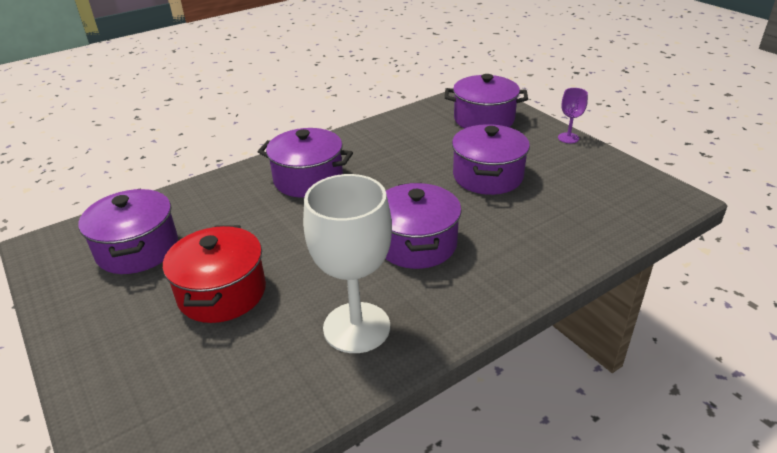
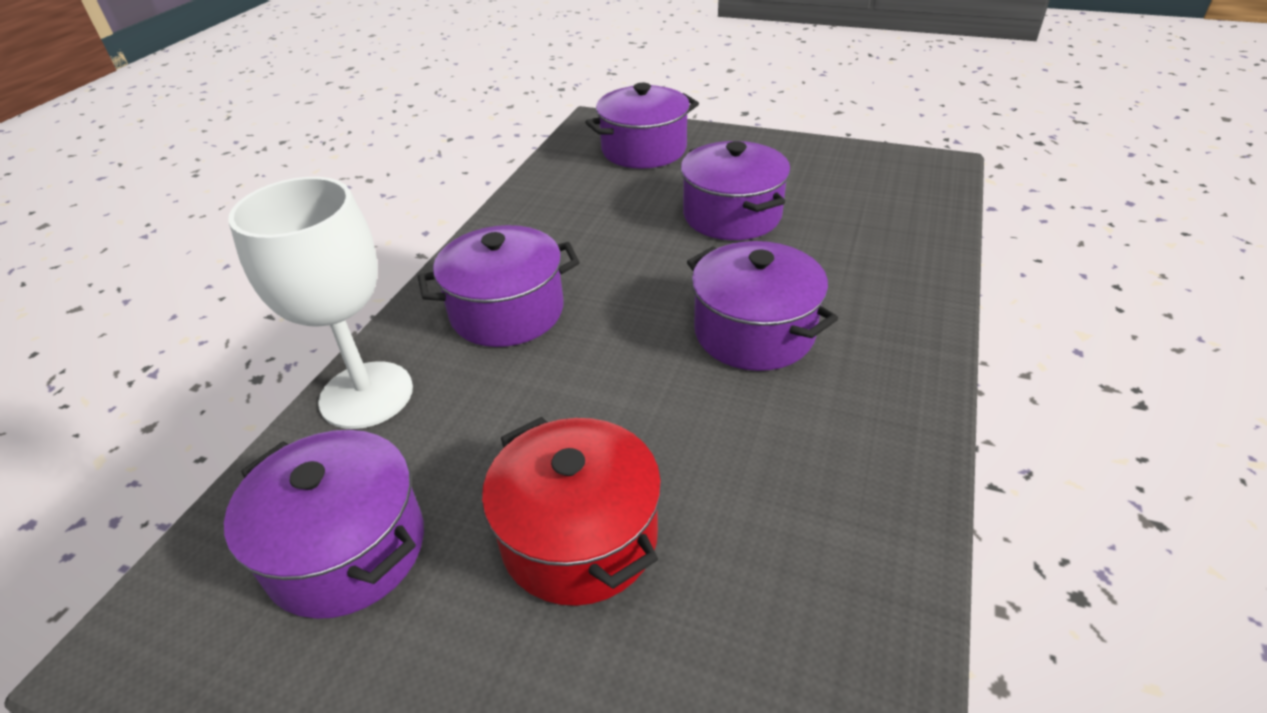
camera: 35 degrees left, 5 degrees up
(356, 327) = (819, 477): white goblet -> white goblet (366, 395)
(568, 138) = (762, 139): purple goblet -> none

